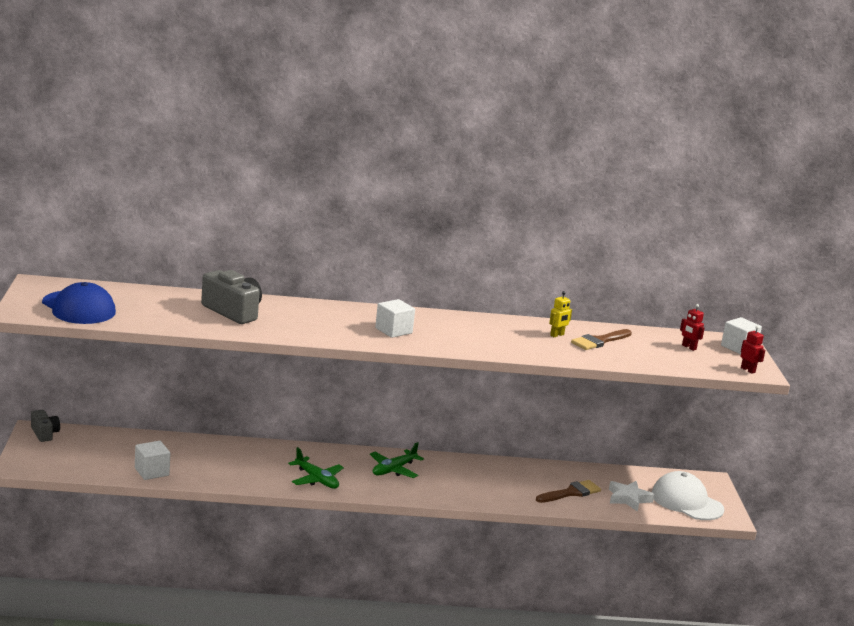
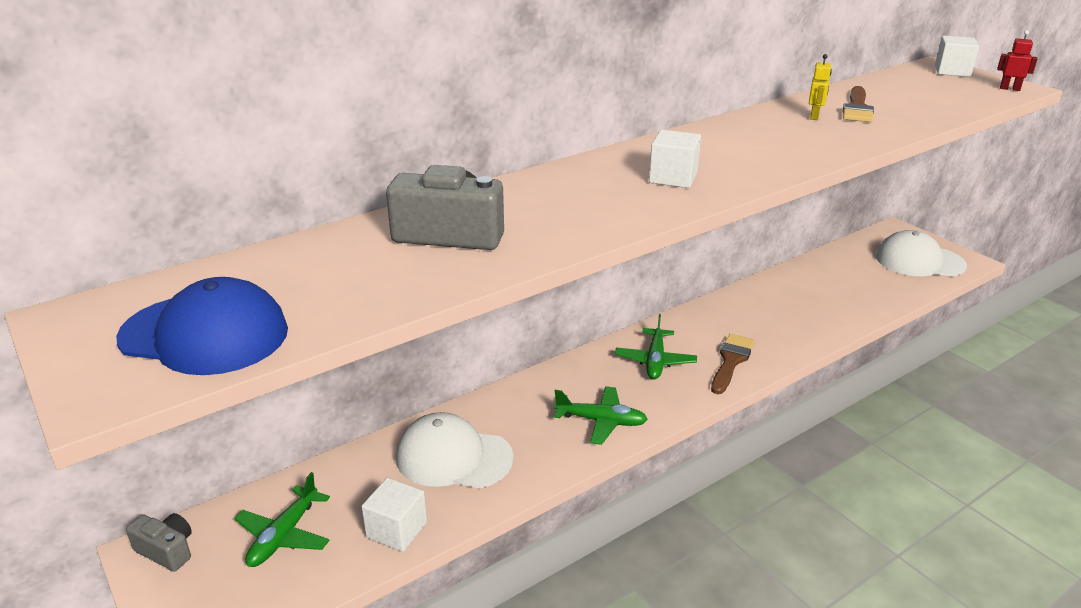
camera: 30 degrees left, 10 degrees up
(99, 451) = (284, 535): none -> green plane
(216, 459) = (453, 457): none -> white cap
(571, 493) = (832, 300): brown brush -> brown brush (731, 361)
(628, 499) = (880, 282): white star -> none
(689, 347) = (925, 85): red robot -> none

